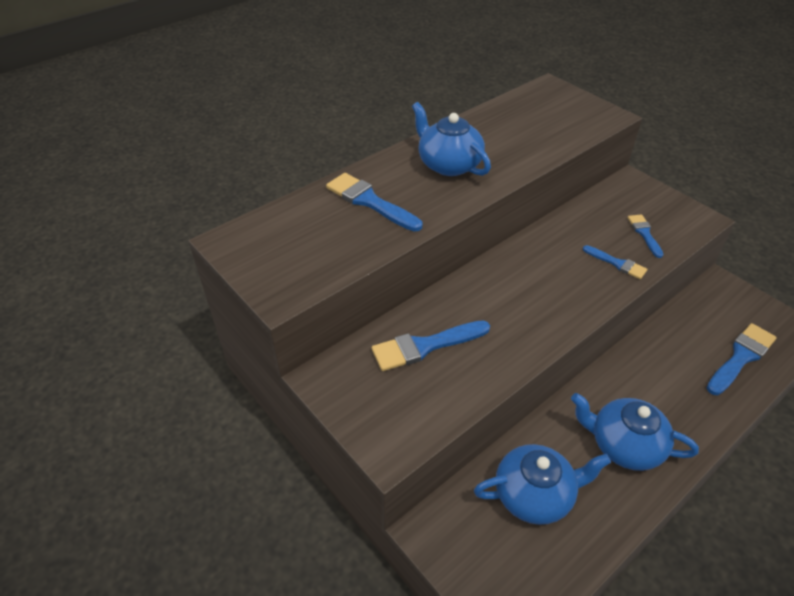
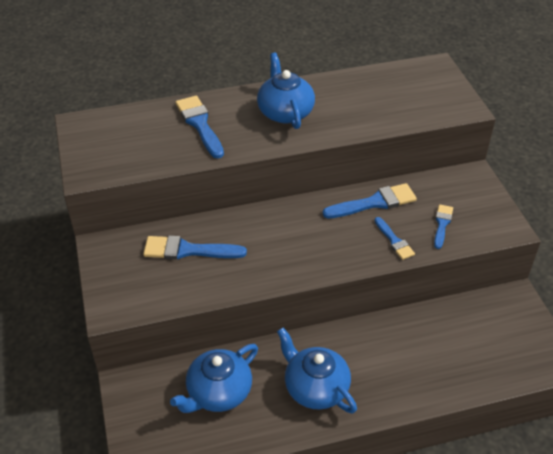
camera: 25 degrees right, 0 degrees up
(535, 494) = (218, 392): blue teapot -> blue teapot turned 120 degrees clockwise
(741, 357) = (476, 363): blue brush -> blue brush (374, 203)

